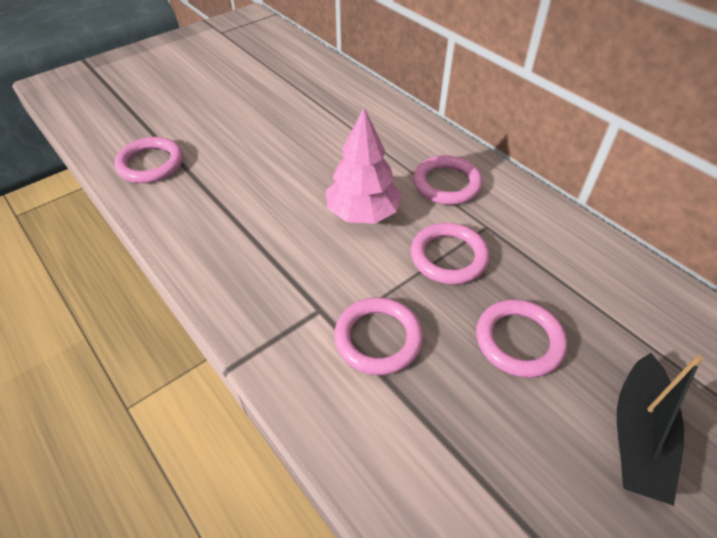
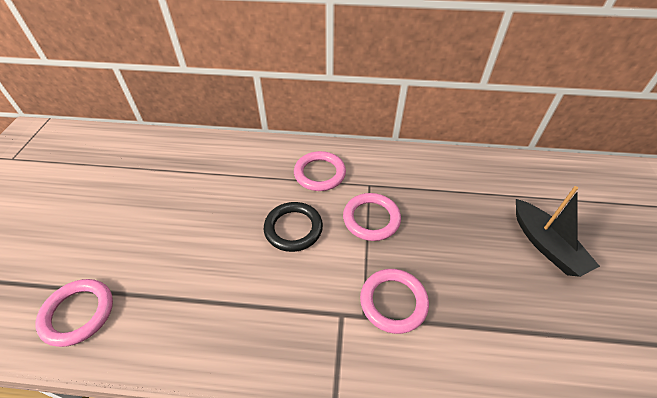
camera: 45 degrees left, 0 degrees up
(363, 213) = (293, 228): pink tree -> black ring
(519, 341) = (455, 239): pink ring -> none

